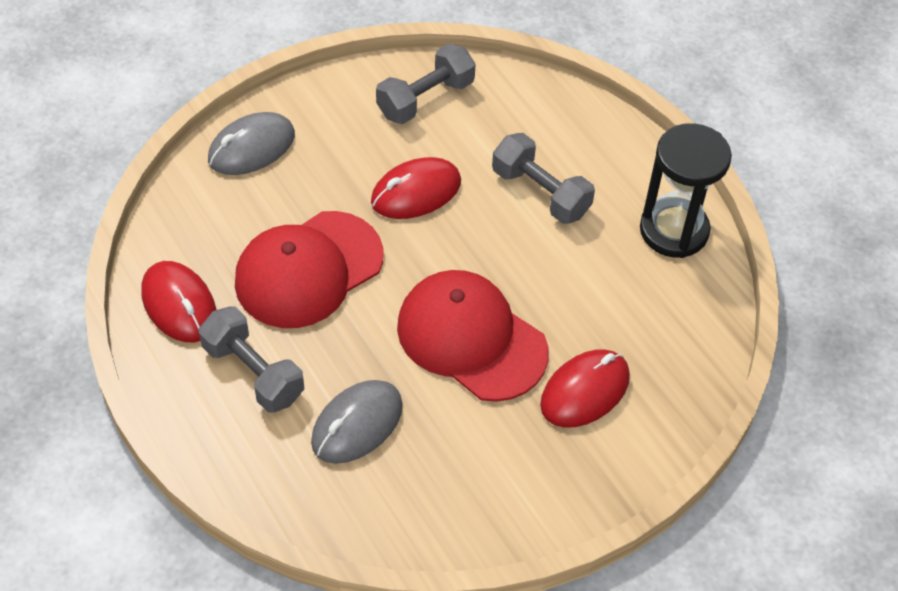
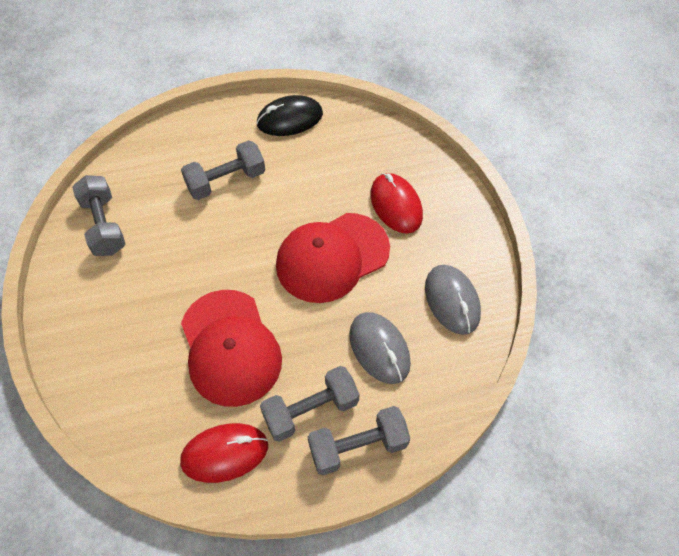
camera: 70 degrees left, 5 degrees up
(222, 433) = (358, 446): none -> grey dumbbell
(251, 148) = (88, 360): grey mouse -> grey mouse (452, 300)
(416, 192) = (190, 256): red mouse -> none
(674, 230) = (290, 119): black hourglass -> black mouse

